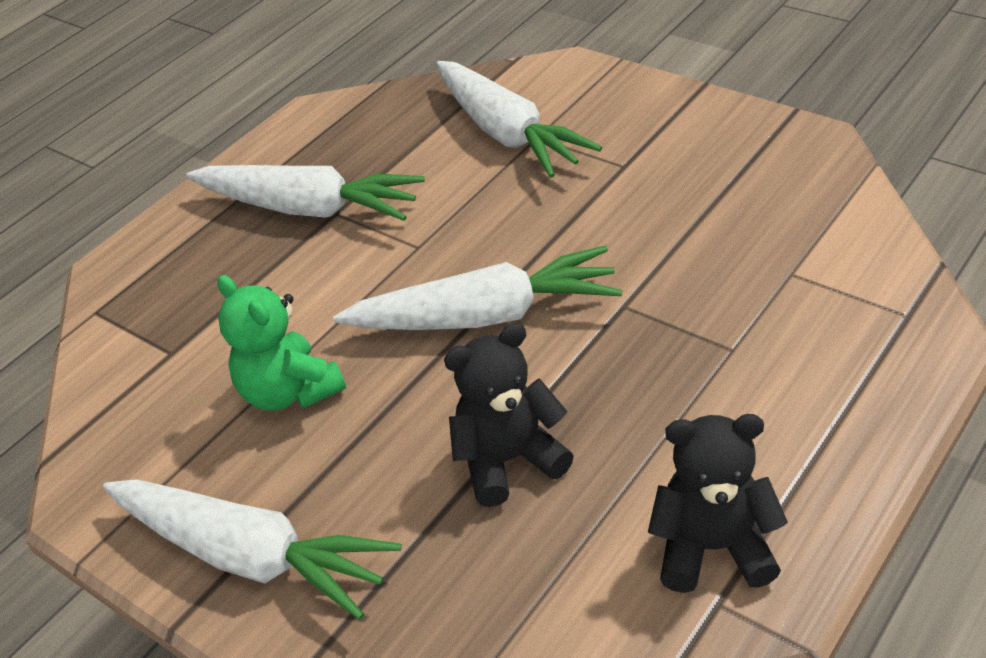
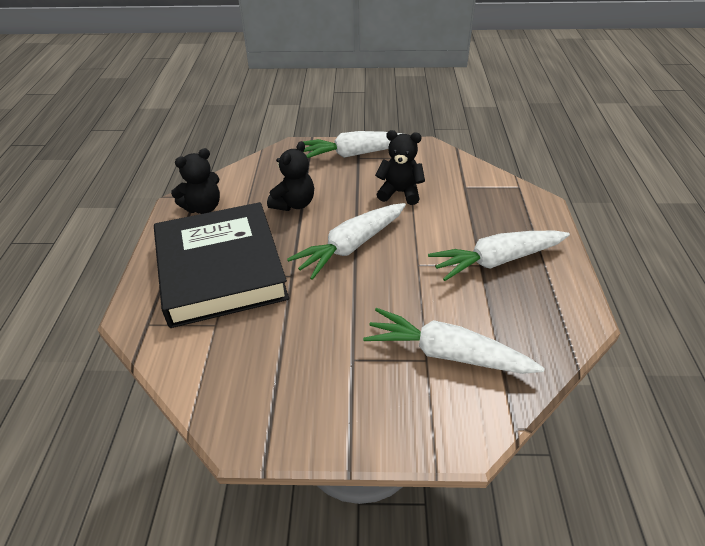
camera: 140 degrees right, 0 degrees up
(290, 391) = (400, 193): green teddy bear -> black teddy bear
(741, 364) = (220, 269): none -> black book

